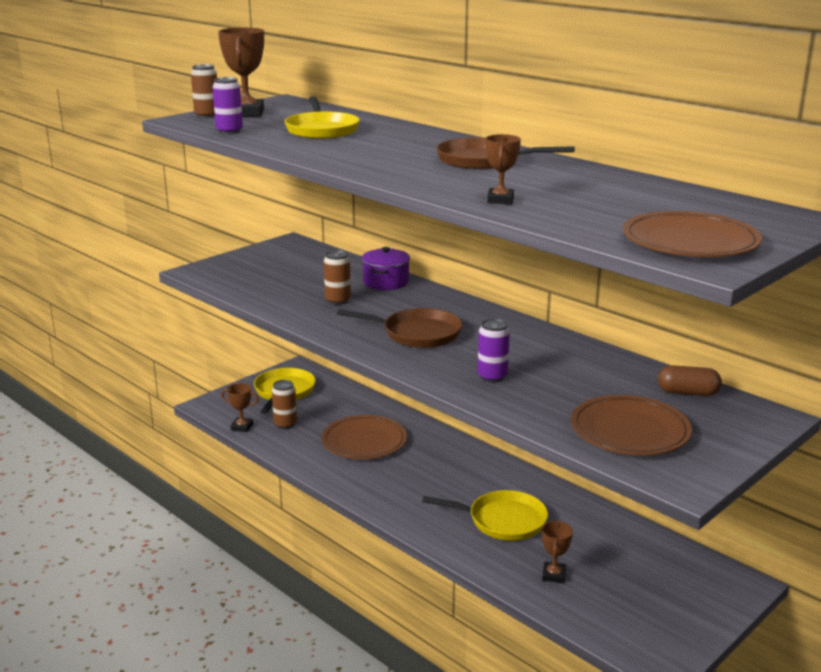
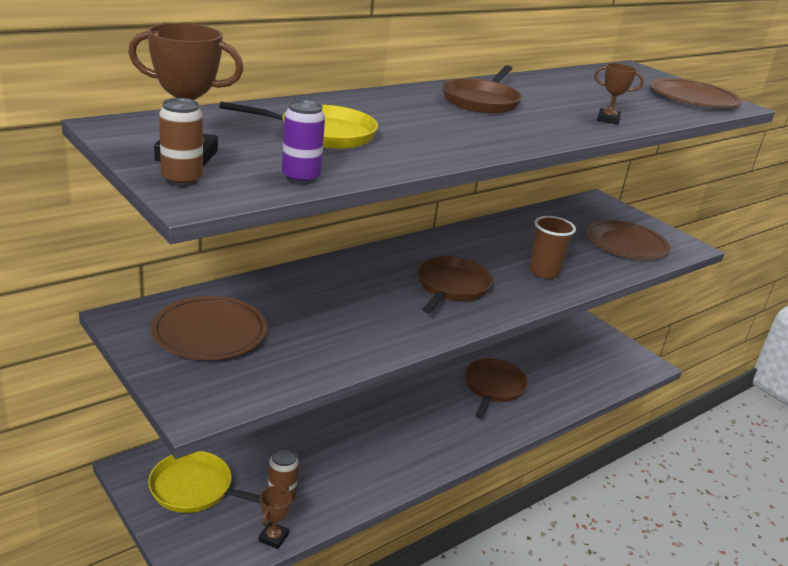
camera: 85 degrees left, 5 degrees up
(338, 300) = (352, 315): brown can -> none
(364, 441) = (342, 441): brown plate -> brown plate (209, 333)
(386, 282) = (310, 279): purple pot -> none
(492, 377) = (544, 272): purple can -> brown cup
(503, 521) = (493, 387): yellow pan -> brown pan
(554, 575) = (564, 381): brown trophy -> none
(687, 393) = (567, 212): brown capsule -> none

